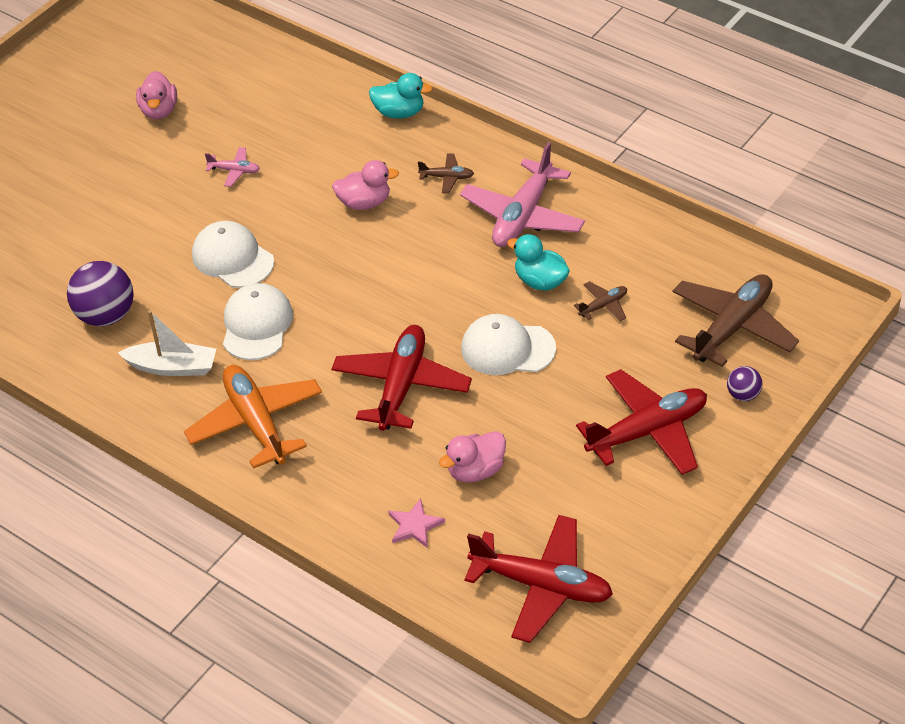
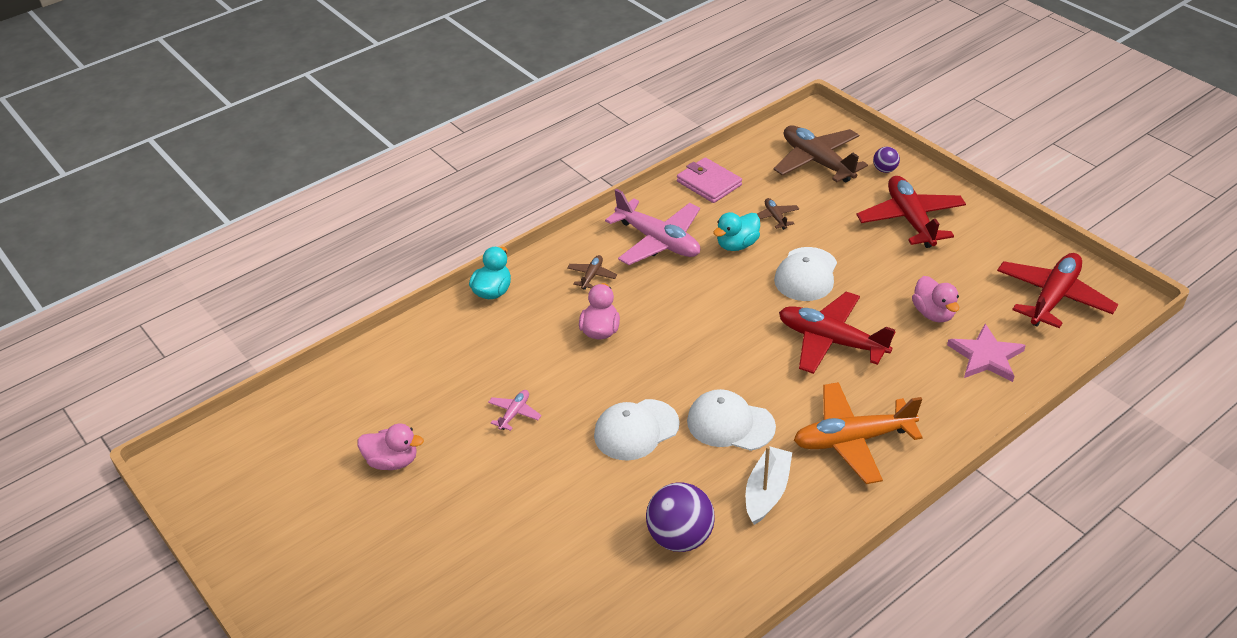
camera: 75 degrees left, 5 degrees down
(415, 526) = (986, 356): pink star -> pink star, size x1.57
(646, 237) = (709, 183): none -> pink wallet

